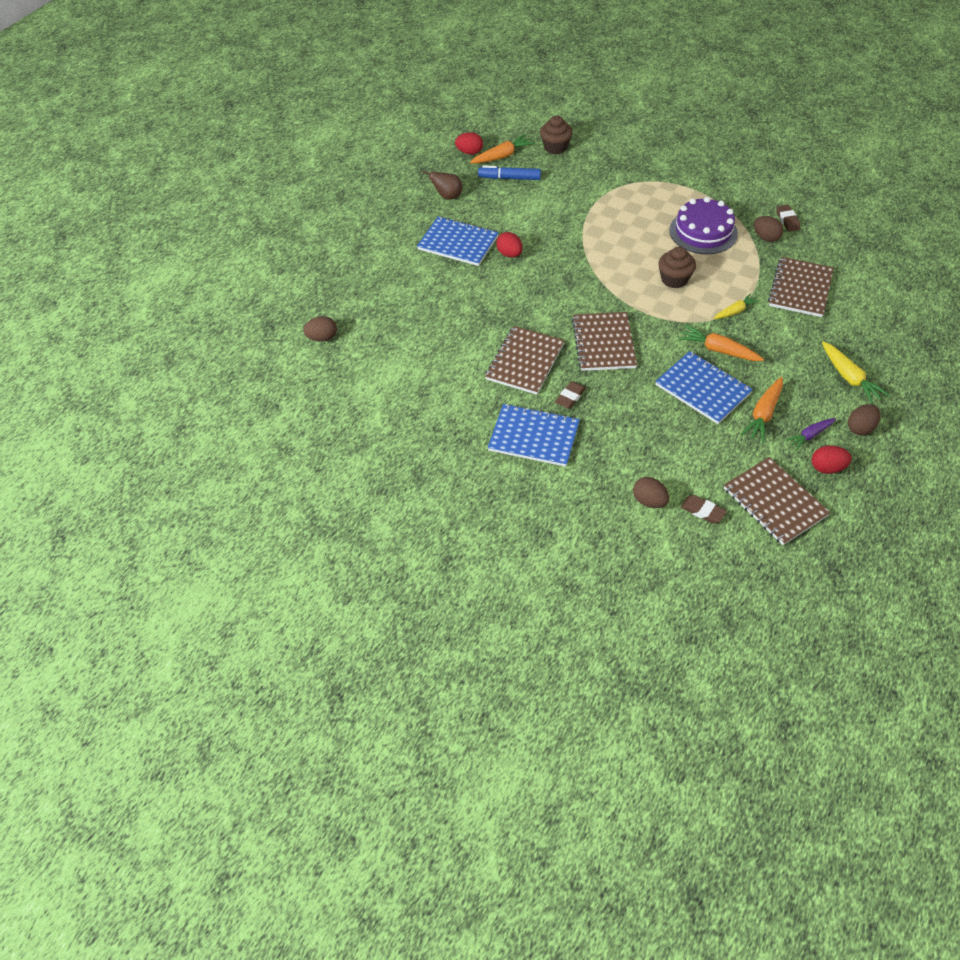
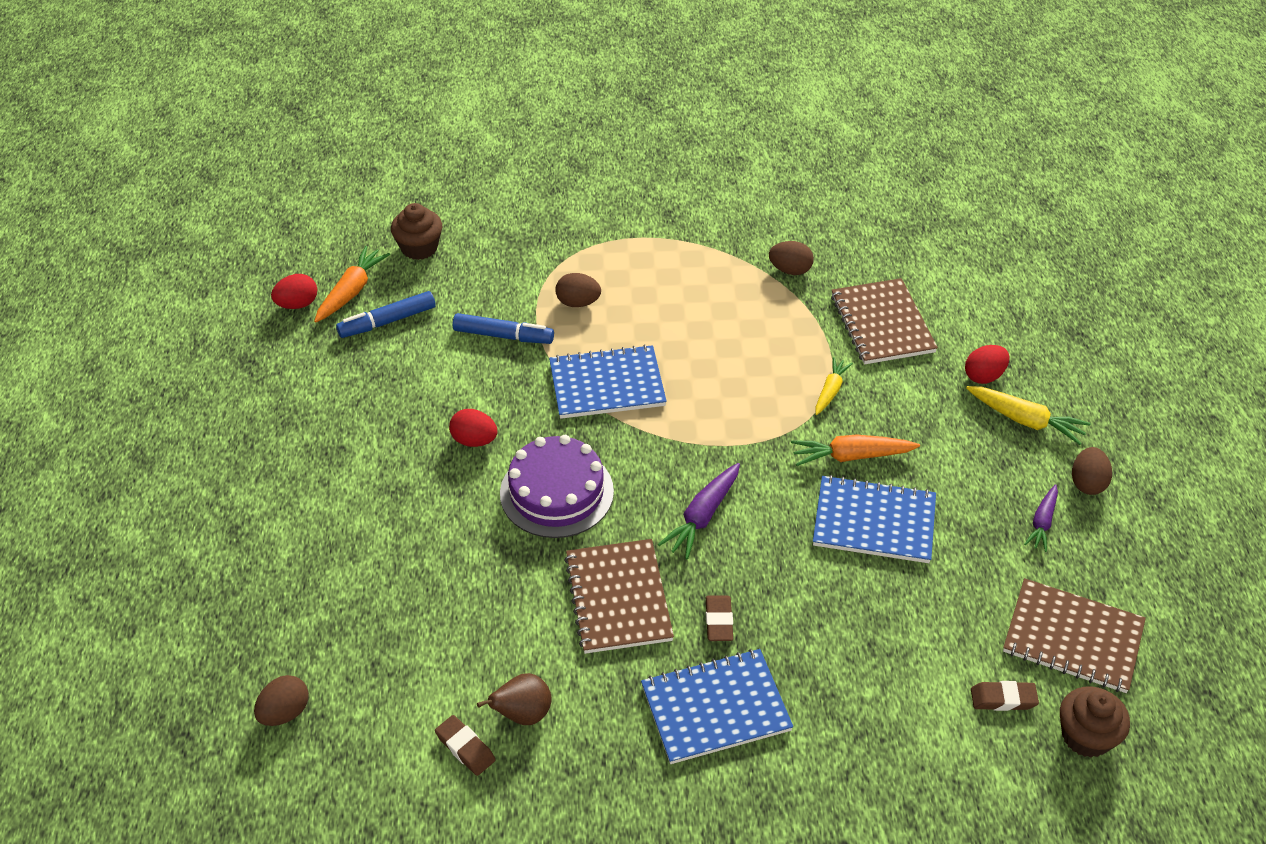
camera: 35 degrees left, 5 degrees down
(447, 196) = (315, 388): brown pear -> brown pear (523, 714)
(458, 243) = (385, 456): blue notebook -> blue notebook (607, 385)
(566, 209) = (503, 336): none -> blue marker
(604, 343) = (703, 516): brown notebook -> purple carrot
(649, 501) = (931, 722): brown egg -> brown egg (578, 302)
(674, 279) = (723, 379): brown cupcake -> brown cupcake (1086, 736)
(703, 232) = (708, 294): purple cake -> purple cake (556, 492)
(763, 414) = (969, 520): orange carrot -> none
(787, 220) = (797, 235): brown eraser -> brown eraser (465, 748)
(827, 468) = (1093, 557): red egg -> red egg (984, 376)

